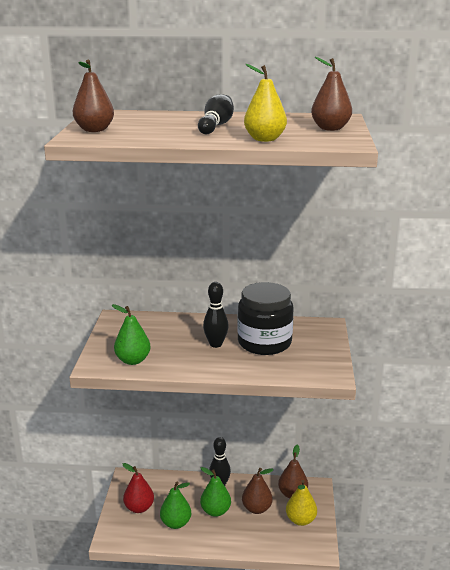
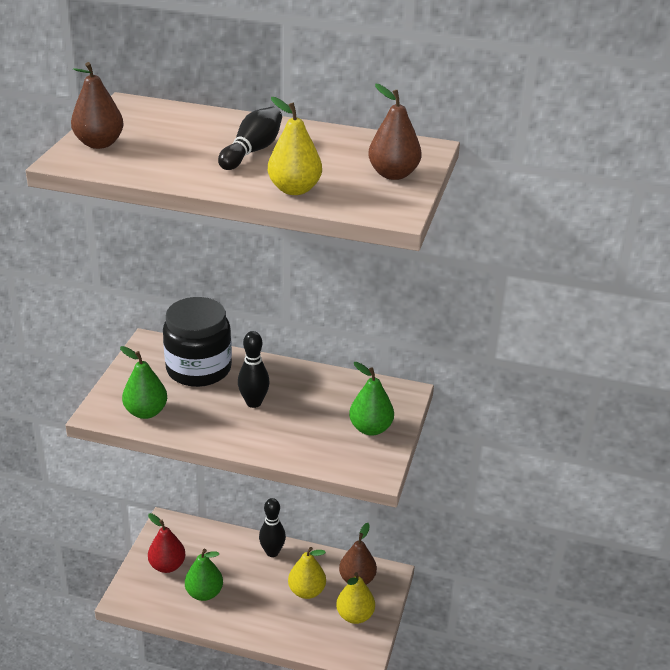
camera: 10 degrees right, 10 degrees up
(215, 511) = (256, 585): green pear -> green pear (370, 428)
(256, 509) = (306, 591): brown pear -> yellow pear
(264, 343) = (314, 409): black jar -> black jar (199, 369)

